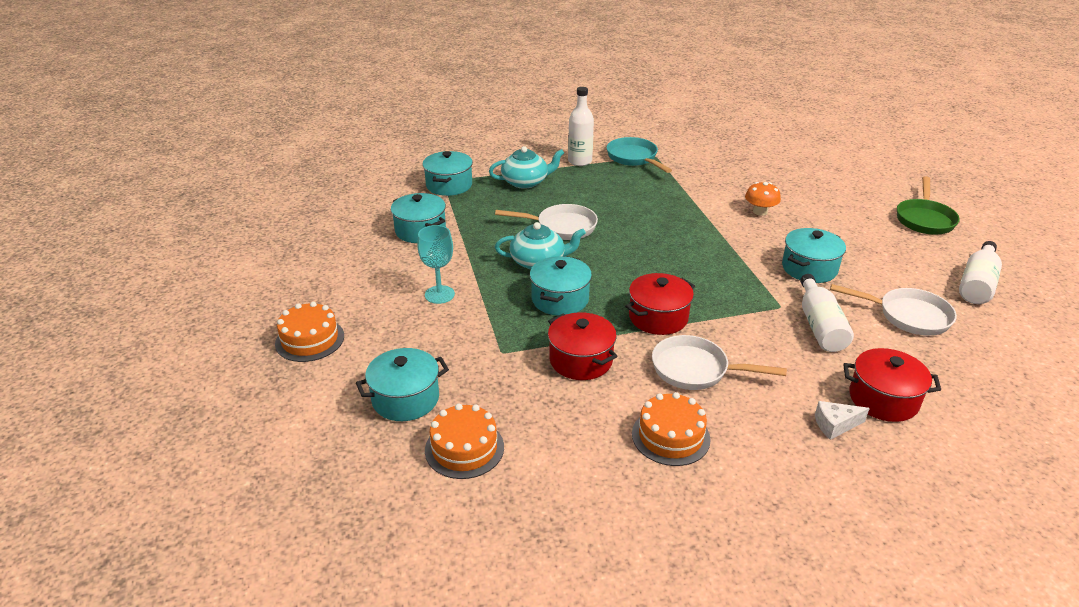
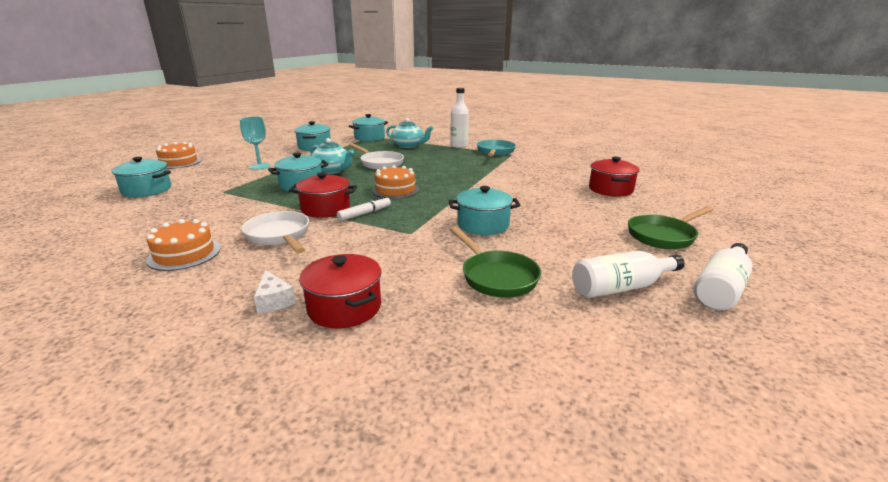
camera: 40 degrees right, 10 degrees down
(464, 448) = (110, 214): orange cake -> orange cake (395, 190)
(581, 360) = (242, 208): red pot -> red pot (610, 189)
(702, 305) = (365, 213): none -> white marker
(760, 211) = (520, 191): orange mushroom -> none
(820, 325) = (411, 251): white bottle -> white bottle (721, 288)
(835, 425) = (274, 301): white cheese -> white cheese turned 150 degrees counterclockwise
(908, 316) = (496, 276): white pan -> green pan

